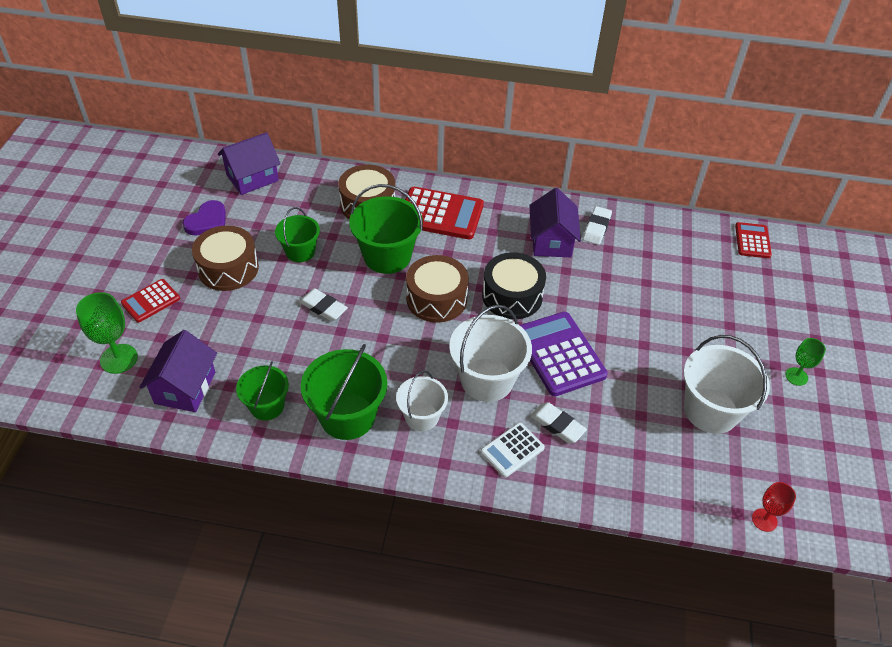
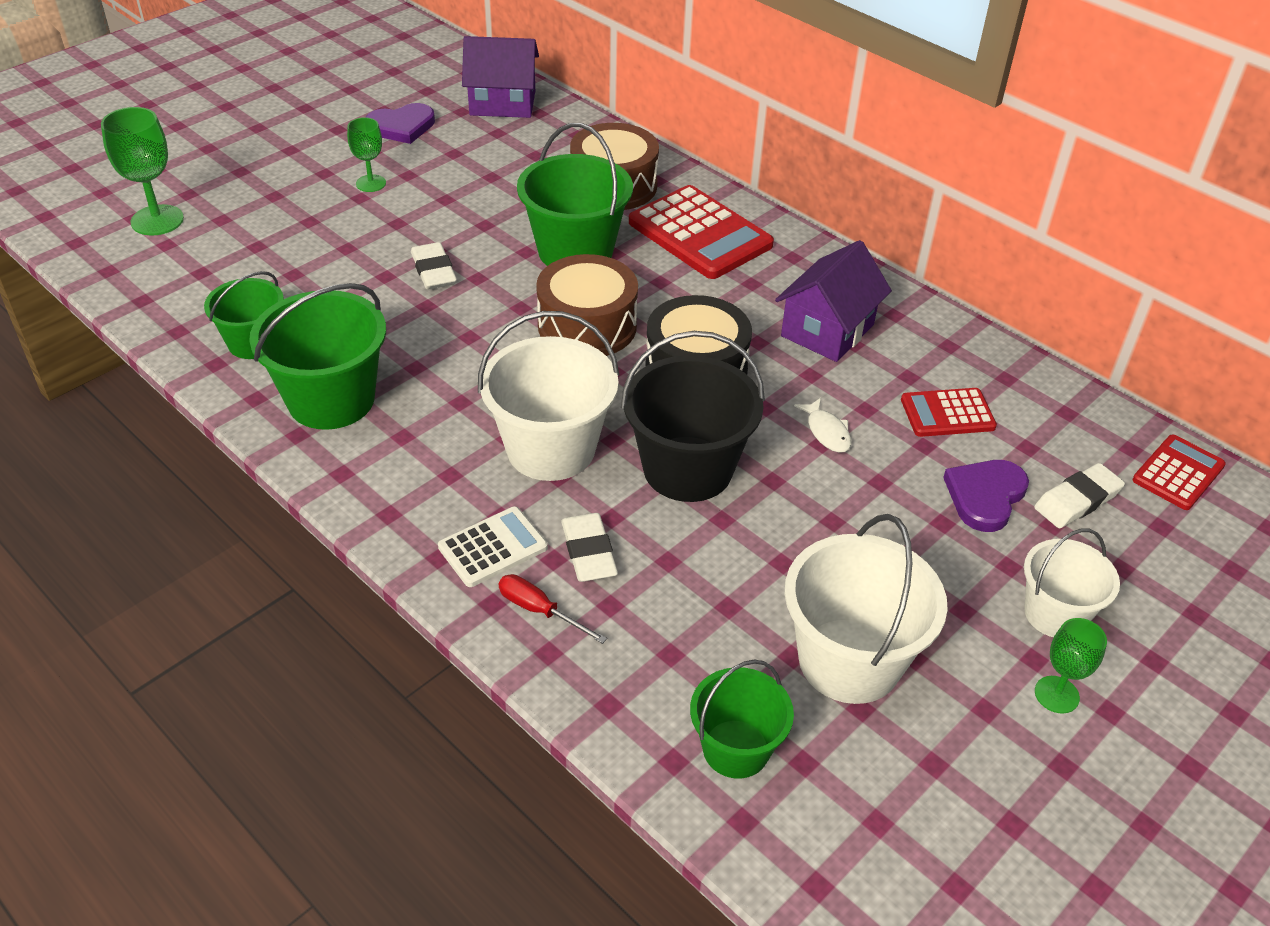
camera: 35 degrees right, 5 degrees down
(150, 301) = (252, 179): red calculator -> red calculator (947, 413)
(185, 387) = (190, 280): purple house -> none
(228, 268) = (371, 183): brown drum -> green goblet
(300, 252) = (473, 201): green bucket -> green bucket (736, 749)
(422, 417) = (419, 447): white bucket -> white bucket (1055, 614)
(512, 450) = (493, 547): white calculator -> white calculator turned 150 degrees clockwise
(559, 354) = (687, 469): purple calculator -> black bucket
(565, 469) = (539, 610): none -> red screwdriver
(596, 228) = (917, 344): white eraser -> white eraser (1077, 500)
(600, 298) = (827, 432): none -> white fish
(692, 295) = (985, 496): none -> purple heart
(764, 520) = (777, 857): red goblet -> none

